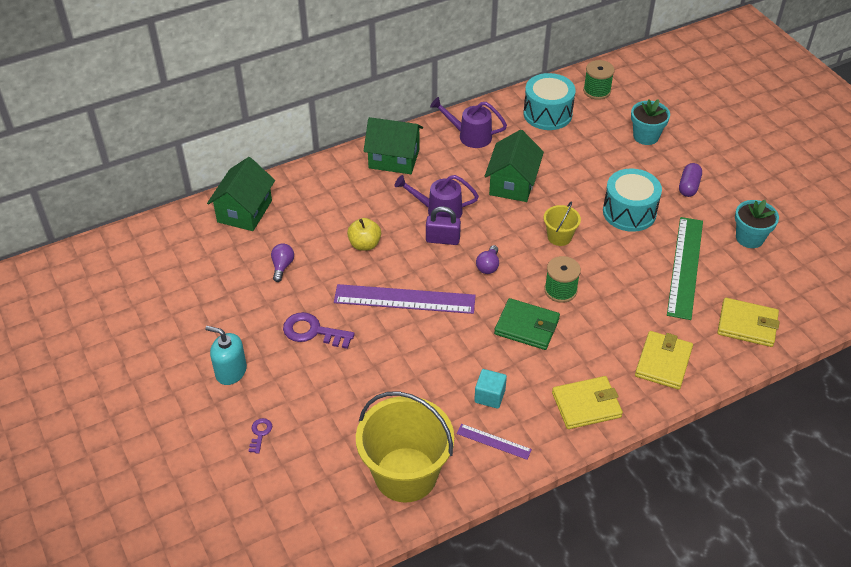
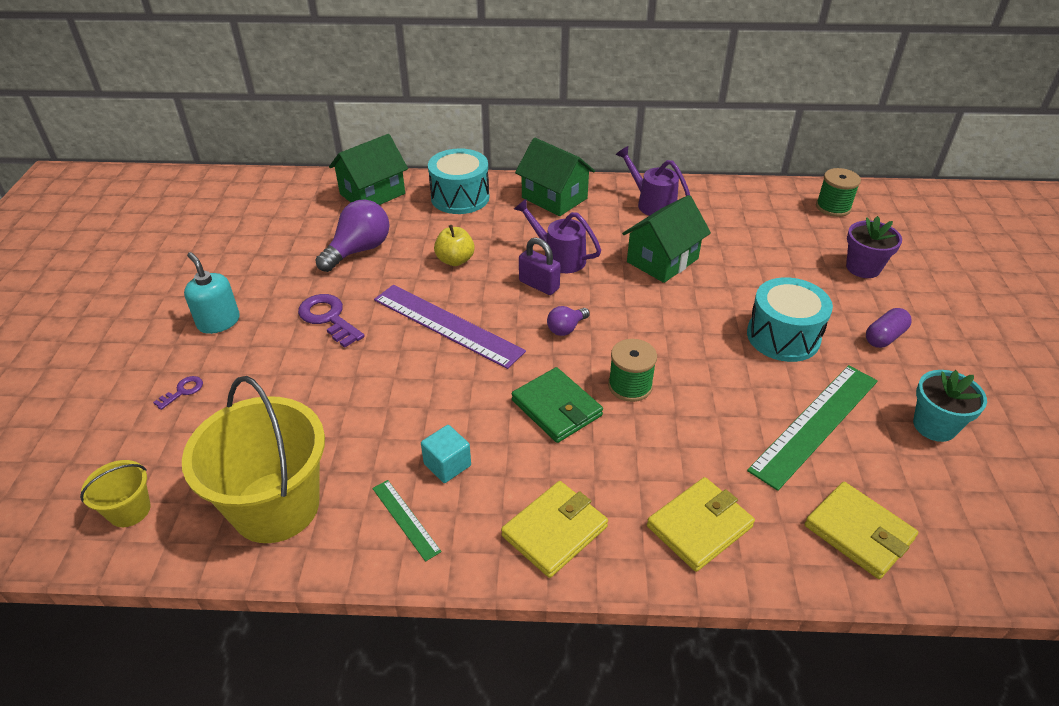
camera: 30 degrees right, 5 degrees down
(282, 266) = (359, 250): purple light bulb -> purple light bulb, size x1.88
(493, 441) = (405, 519): purple ruler -> green ruler
(547, 114) = (756, 210): turquoise drum -> turquoise drum (460, 197)
(559, 237) = (674, 330): yellow bucket -> yellow bucket (129, 510)
(586, 405) = (554, 531): yellow wallet -> yellow wallet turned 60 degrees counterclockwise
(646, 136) = (863, 268): turquoise flower pot -> purple flower pot

